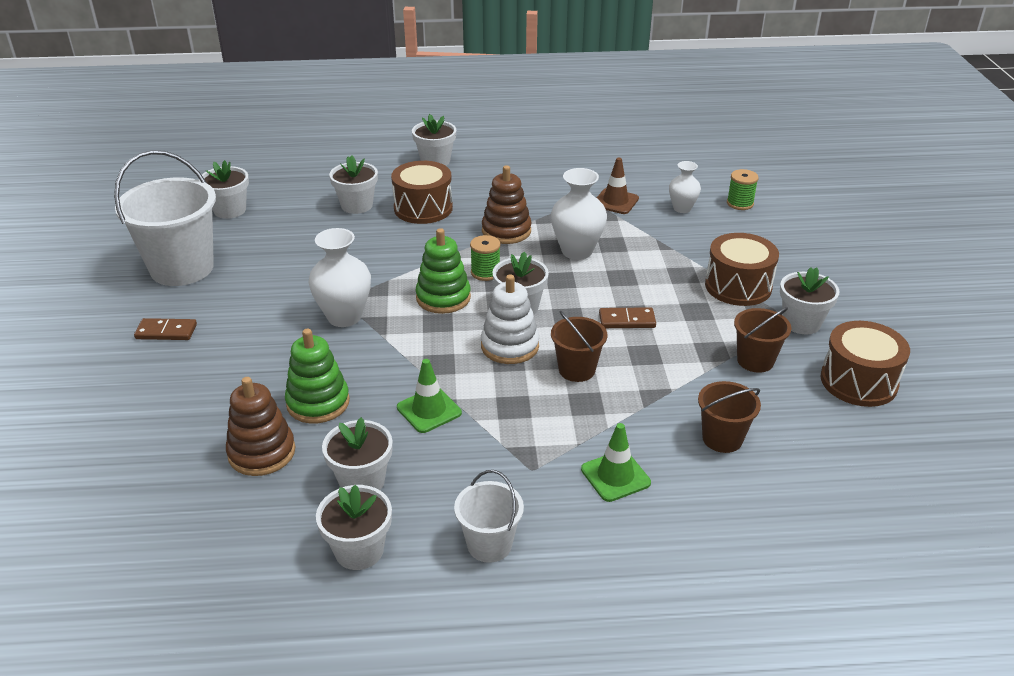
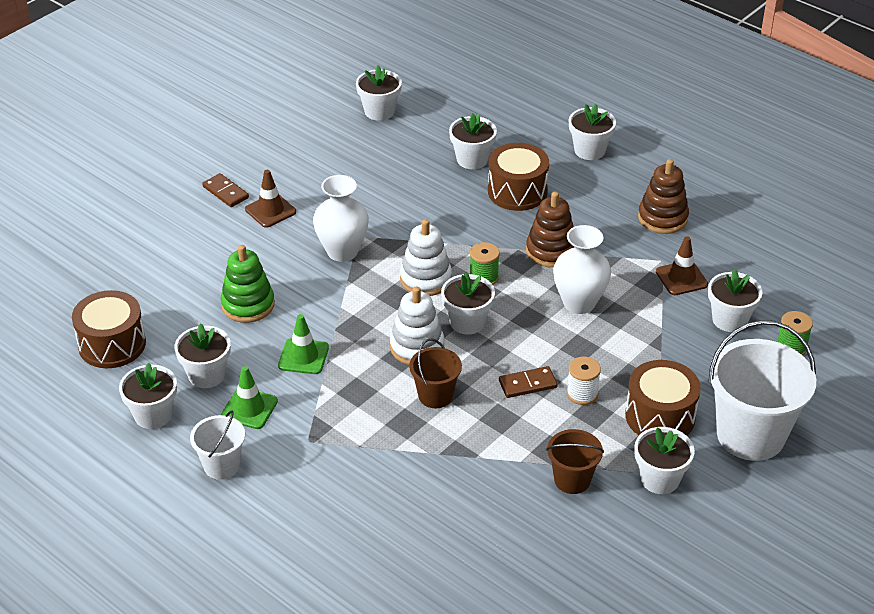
camera: 45 degrees right, 5 degrees up
(182, 268) = (291, 145): white bucket -> white bucket (750, 435)
(232, 323) = (270, 211): none -> brown traffic cone
(262, 452) = (178, 316): brown stacking toy -> brown stacking toy (662, 218)
(443, 298) = (426, 279): green stacking toy -> white stacking toy
(615, 476) = (350, 483): green traffic cone -> green traffic cone (249, 409)
(627, 320) = (527, 384): brown domino -> brown domino turned 60 degrees counterclockwise
(670, 303) = (582, 394): none -> white spool
(682, 208) = (730, 320): white vase -> white flower pot
(722, 438) = (456, 513): brown bucket -> none
(858, 381) = (624, 551): brown drum -> brown drum (112, 344)

